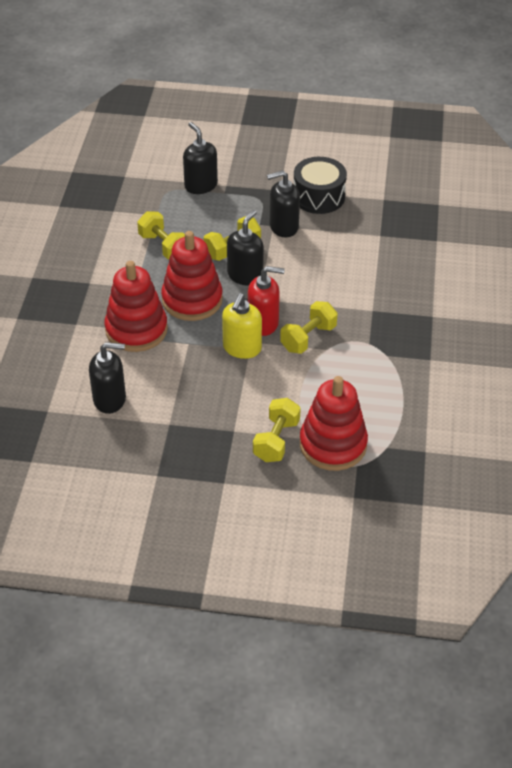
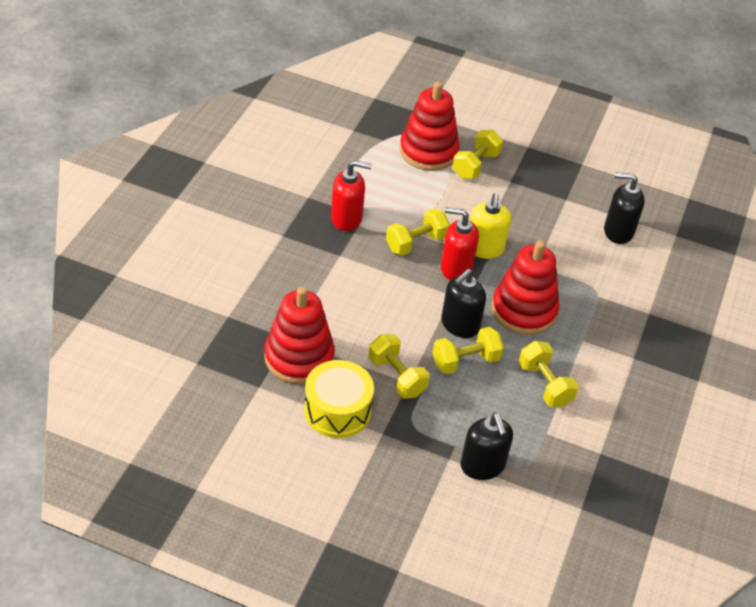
camera: 170 degrees left, 0 degrees up
(136, 330) = (587, 291): red stacking toy -> red stacking toy (299, 357)
(242, 348) = (484, 249): yellow soap dispenser -> yellow soap dispenser turned 150 degrees clockwise
(283, 227) = (396, 377): black soap dispenser -> yellow dumbbell
(318, 196) = (337, 410): black drum -> yellow drum
(383, 346) = (346, 218): none -> red soap dispenser

